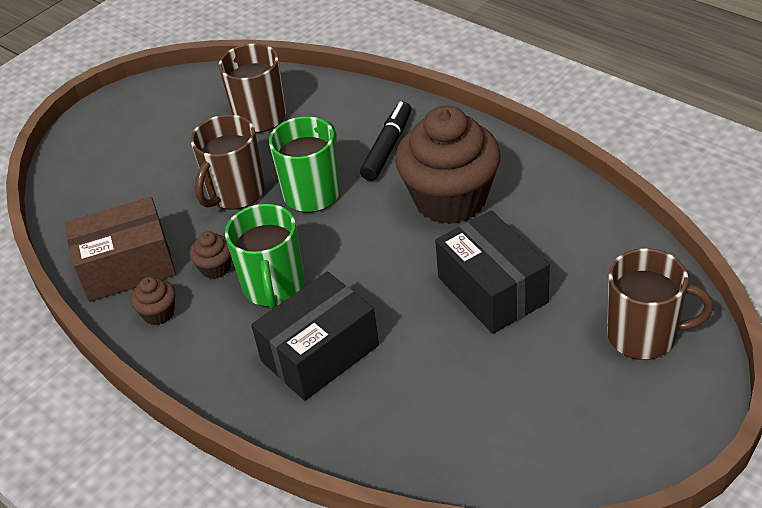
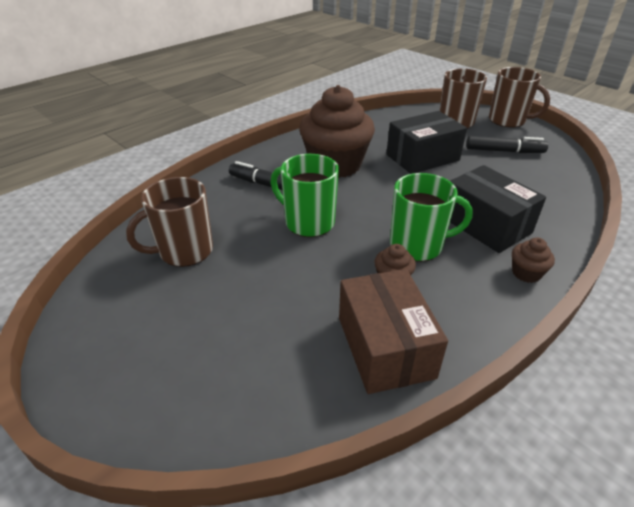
camera: 90 degrees left, 5 degrees down
(158, 313) = (451, 318): brown cupcake -> brown cupcake (526, 273)
(235, 193) = (293, 267): brown mug -> brown mug (508, 120)
(539, 396) = (504, 151): none -> black marker

